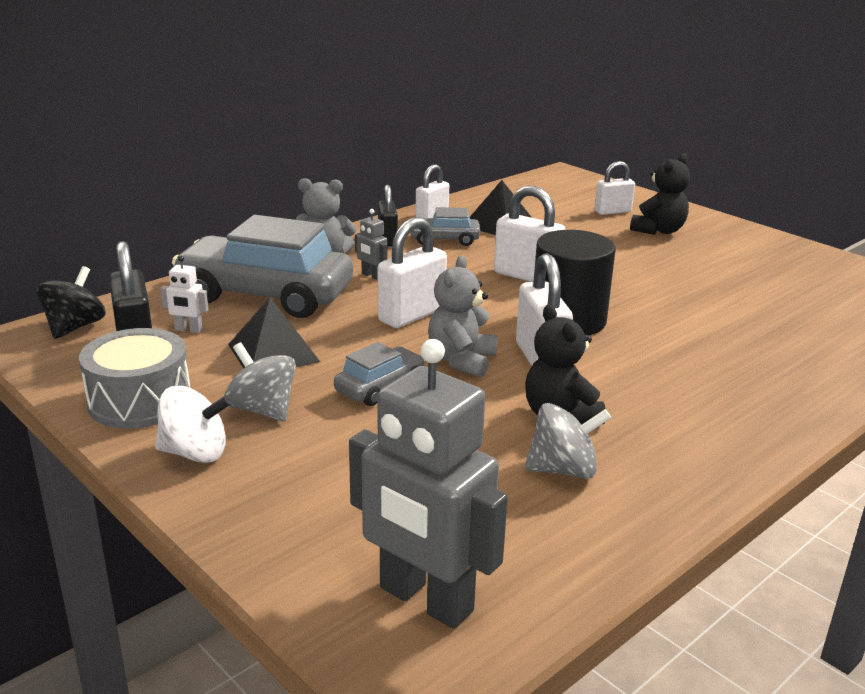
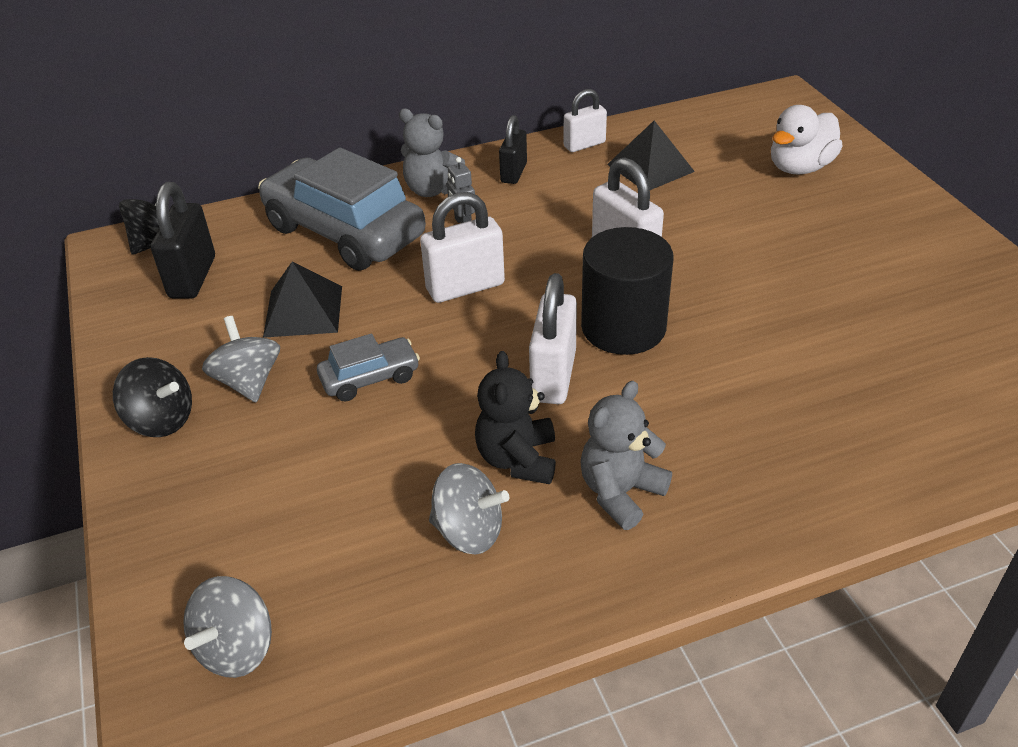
camera: 25 degrees right, 15 degrees up
(140, 401) = (156, 346): grey drum -> none
(188, 330) = (248, 265): white robot -> none
(195, 453) = (161, 420): white spinning top -> black spinning top
(425, 600) = (236, 648): grey robot -> grey spinning top
(444, 240) = (573, 182): grey car -> none
(461, 360) = (471, 361): grey teddy bear -> grey teddy bear (620, 492)
(612, 211) = (799, 167): white padlock -> white duck
(659, 230) = (834, 207): black teddy bear -> none

